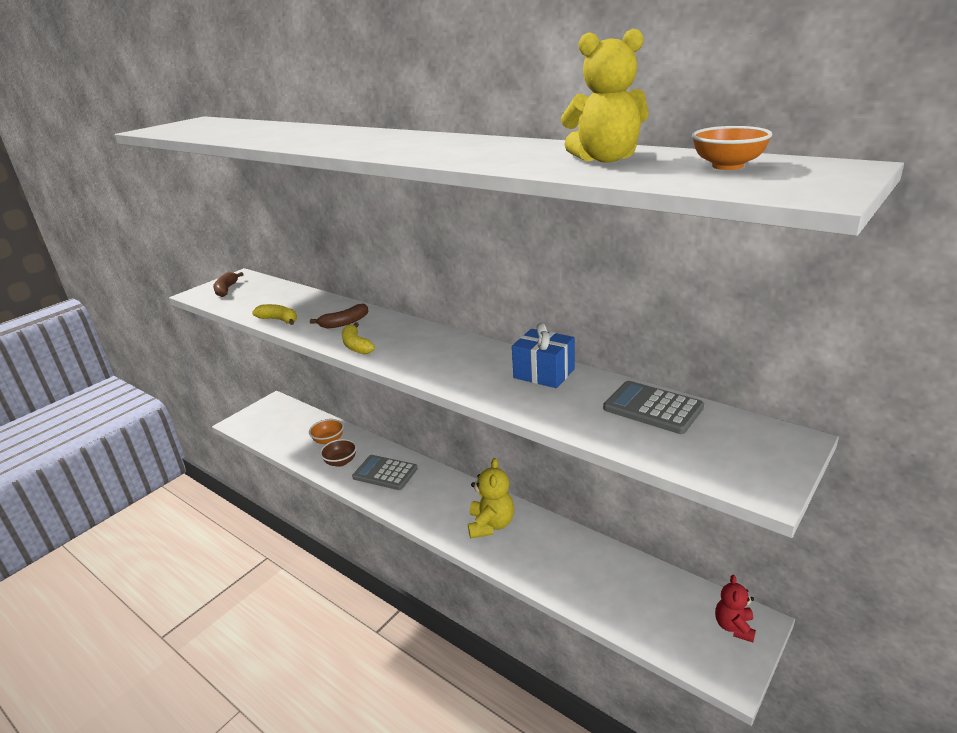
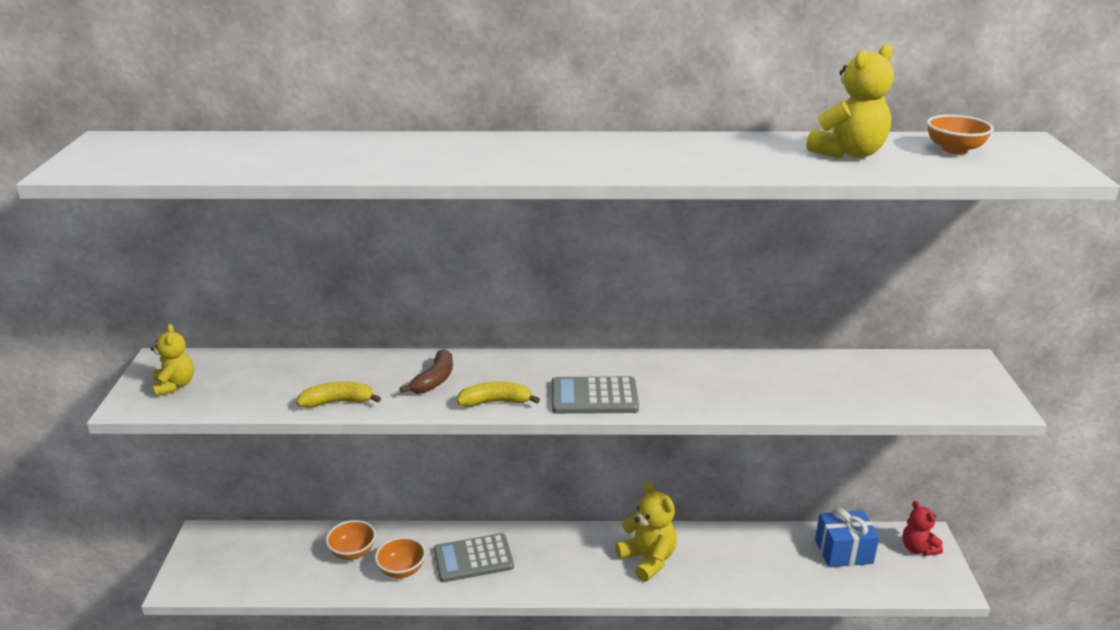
camera: 40 degrees left, 0 degrees up
(226, 290) = (175, 385): brown banana -> yellow teddy bear
(341, 462) = (402, 570): brown bowl -> orange bowl
(356, 346) = (495, 402): yellow banana -> yellow banana turned 150 degrees clockwise
(544, 373) = (728, 369): blue gift -> blue gift (843, 551)
(653, 408) = (854, 370): grey calculator -> grey calculator (594, 397)

